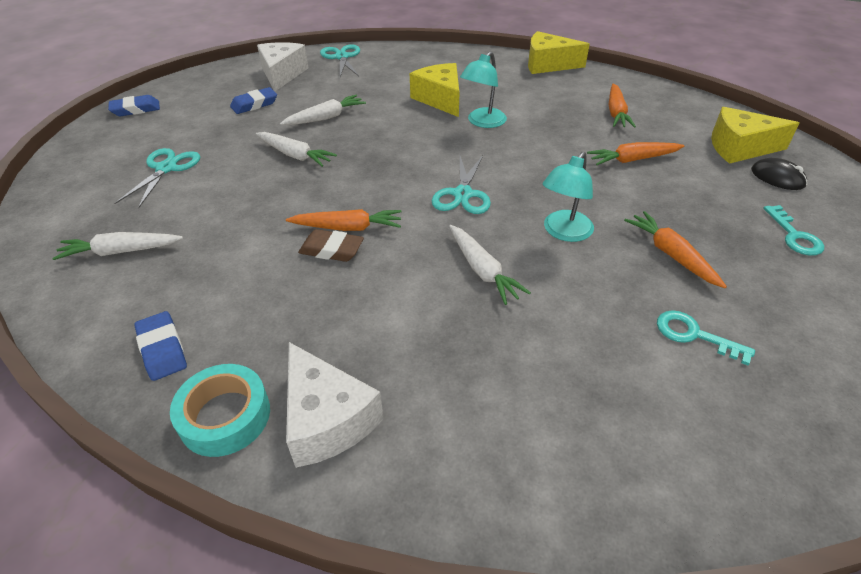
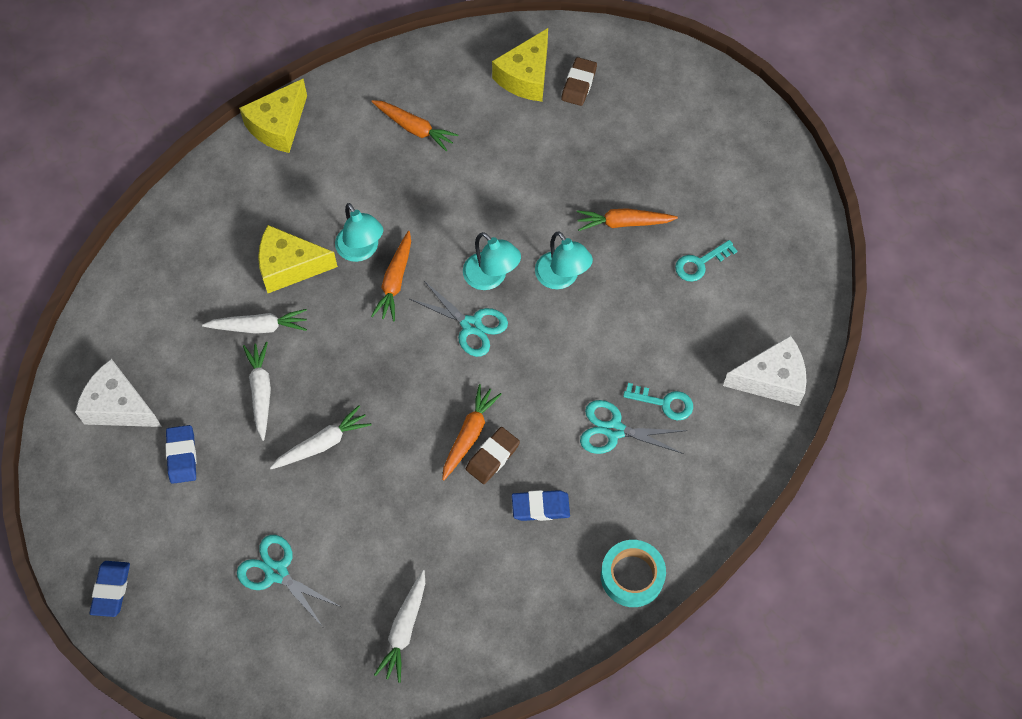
camera: 65 degrees left, 20 degrees up
(162, 349) = (548, 608): blue eraser -> blue eraser (540, 507)
(327, 419) = (663, 514): white cheese -> white cheese (771, 379)
(342, 57) = (113, 325): turquoise scissors -> turquoise scissors (614, 430)
(482, 270) = (574, 358): white carrot -> white carrot (259, 327)
(521, 190) = (491, 278): none -> turquoise lamp
(633, 160) = (496, 167): orange carrot -> orange carrot (395, 281)
(777, 177) = (579, 84): black mouse -> brown eraser
(794, 235) = (646, 130): turquoise key -> turquoise key (664, 403)

